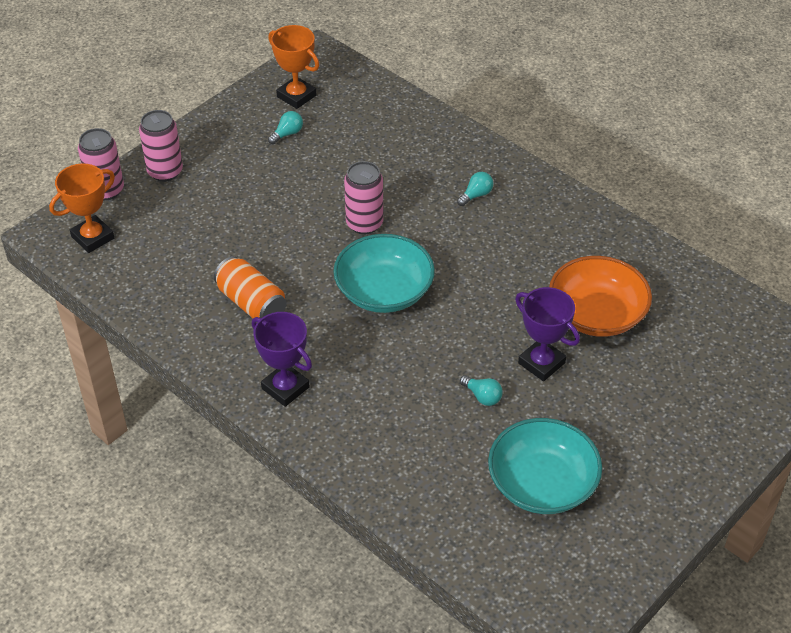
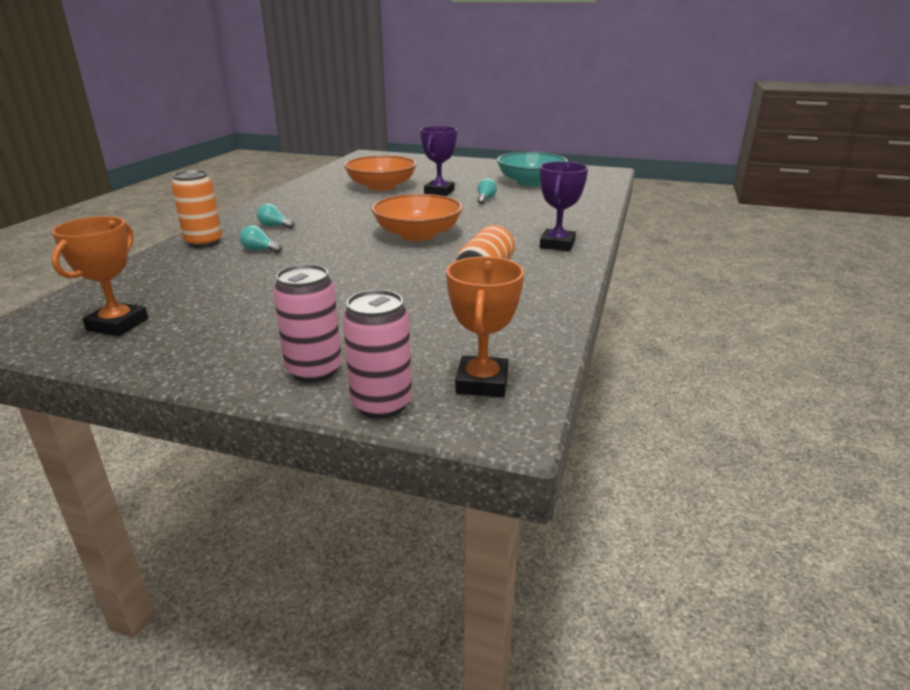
camera: 115 degrees left, 20 degrees down
(93, 237) = (482, 382): orange trophy -> orange trophy turned 75 degrees clockwise
(287, 134) = (203, 313): turquoise light bulb -> turquoise light bulb (260, 250)
(364, 224) = (339, 254): pink can -> none
(384, 291) = (418, 235): turquoise bowl -> orange bowl
(452, 145) = (204, 242): none -> orange can

